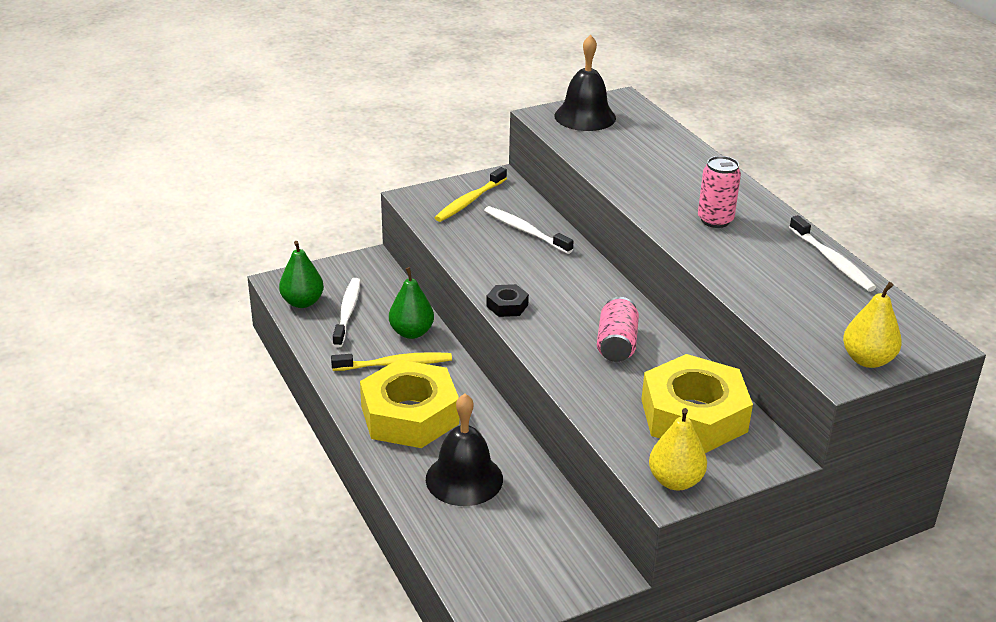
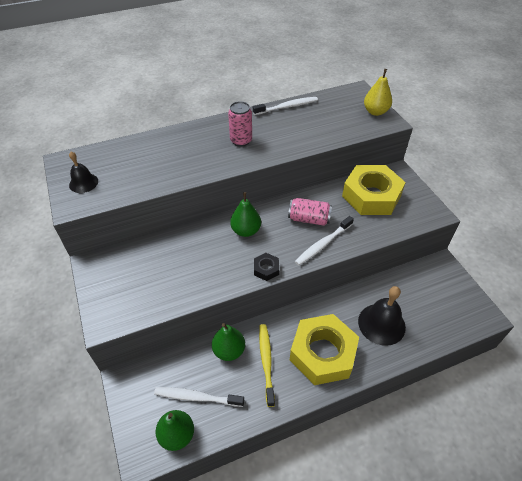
camera: 85 degrees left, 15 degrees up
(470, 201) = (121, 283): yellow toothbrush -> none
(525, 231) = (173, 252): white toothbrush -> white toothbrush (323, 244)
(577, 286) = (246, 231): none -> green pear
(585, 116) = (83, 183): black bell -> black bell, size x0.60
(675, 481) = (425, 210): yellow pear -> none

